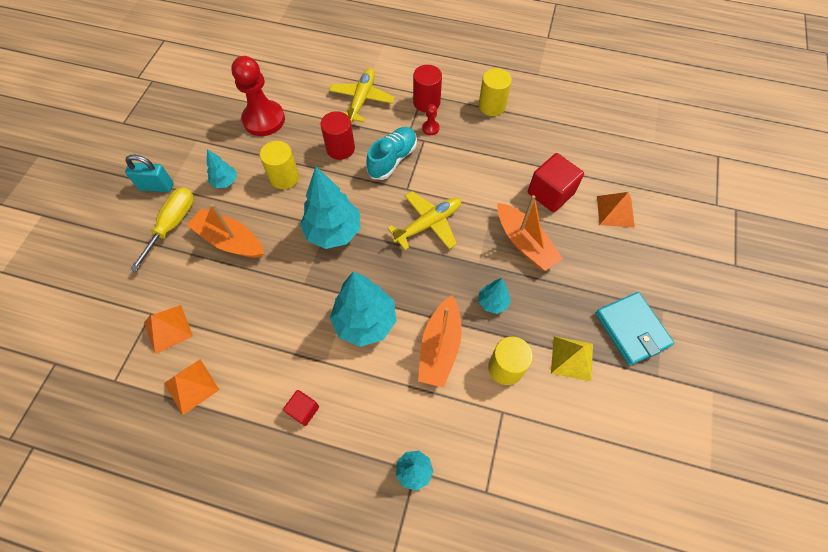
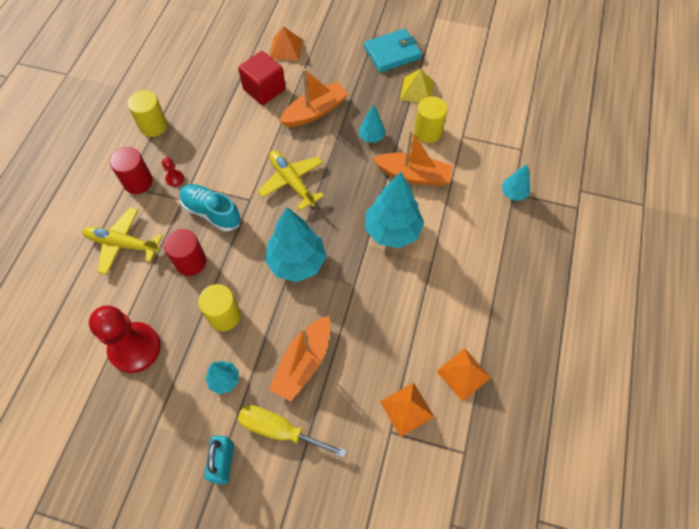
camera: 90 degrees left, 0 degrees up
(303, 410) = (475, 274): red cube -> none

